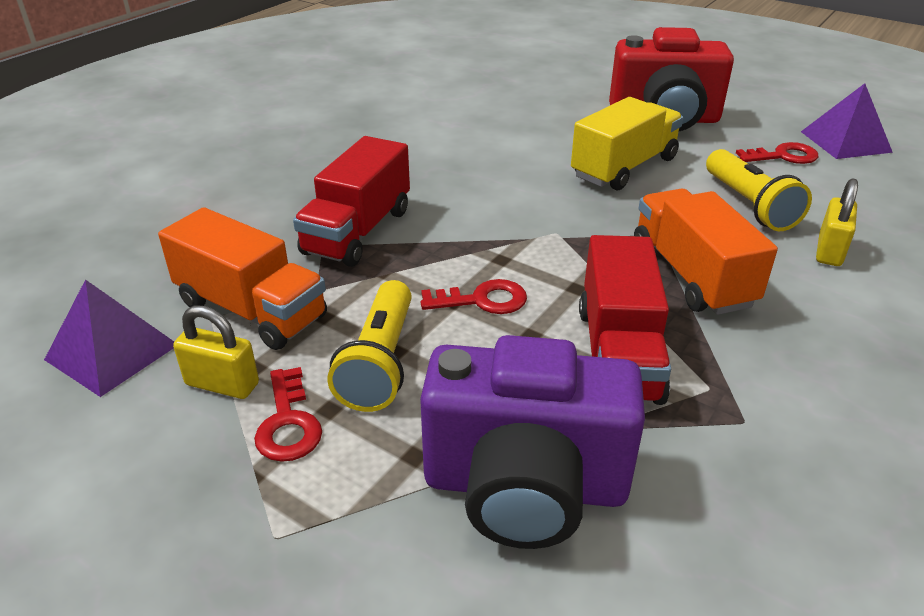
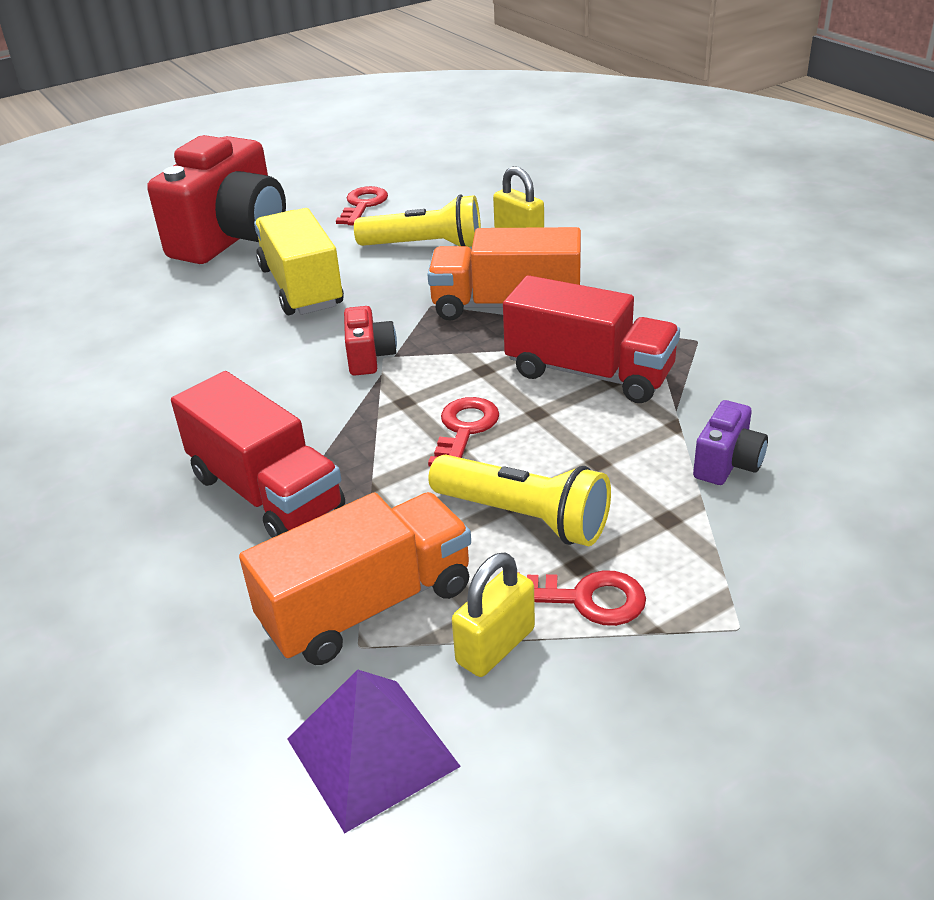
camera: 65 degrees left, 0 degrees up
(525, 487) = (727, 464): purple camera -> purple camera, size x0.43
(551, 226) = (369, 357): none -> red camera
(845, 141) = (368, 171): purple pyramid -> none

